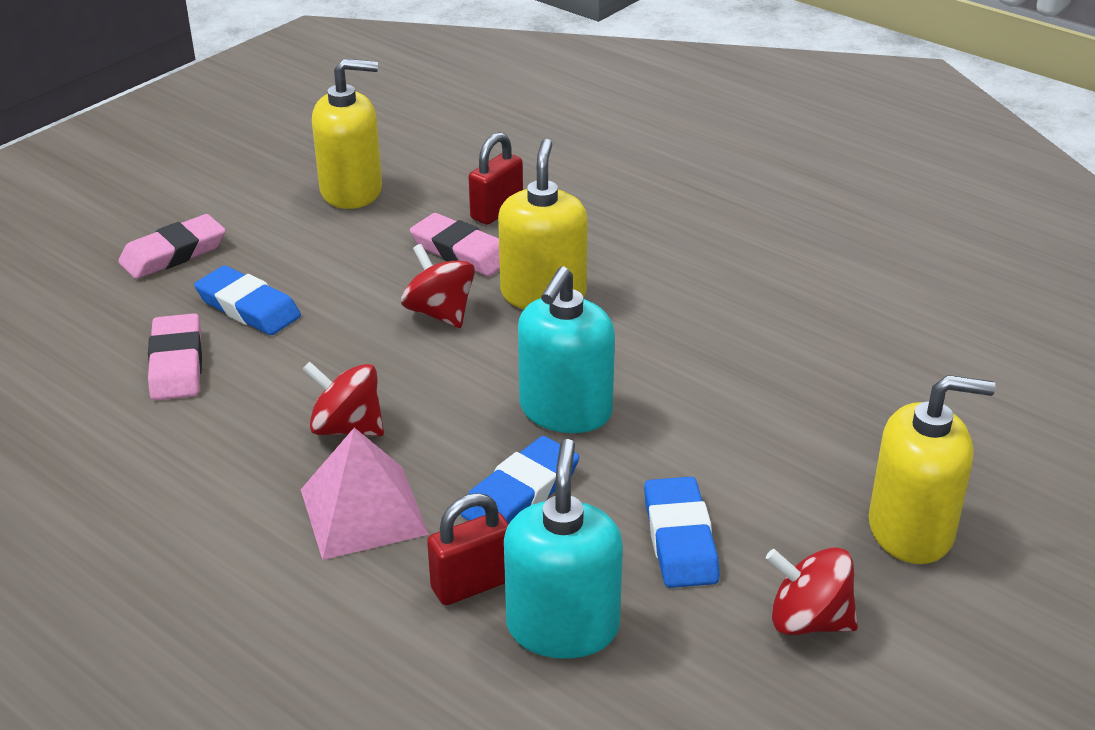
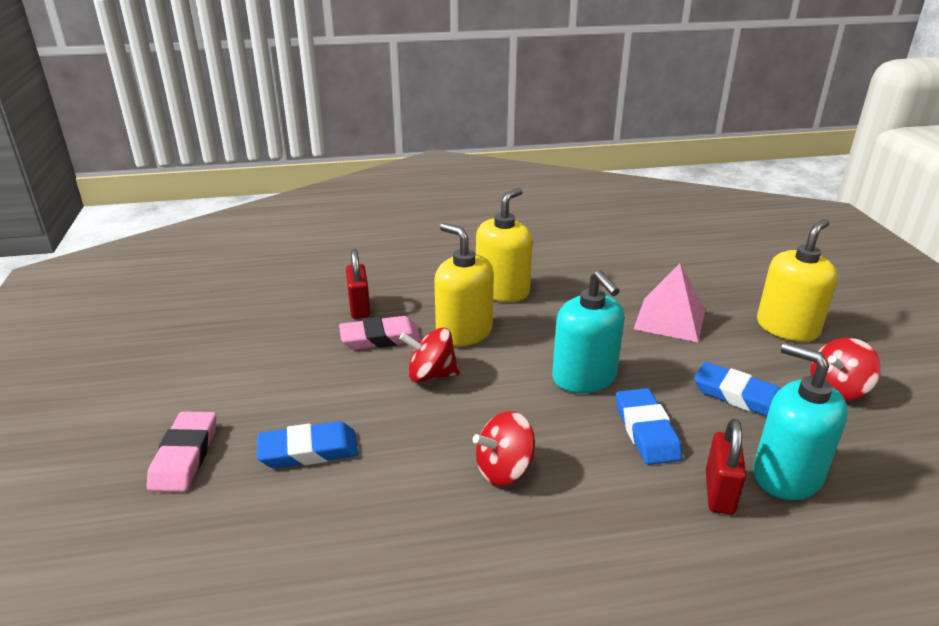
camera: 50 degrees left, 5 degrees down
(176, 364) = (325, 519): pink eraser -> none
(351, 191) = (248, 345): yellow soap dispenser -> yellow soap dispenser (502, 290)
(363, 511) = (602, 505): pink pyramid -> pink pyramid (669, 319)

